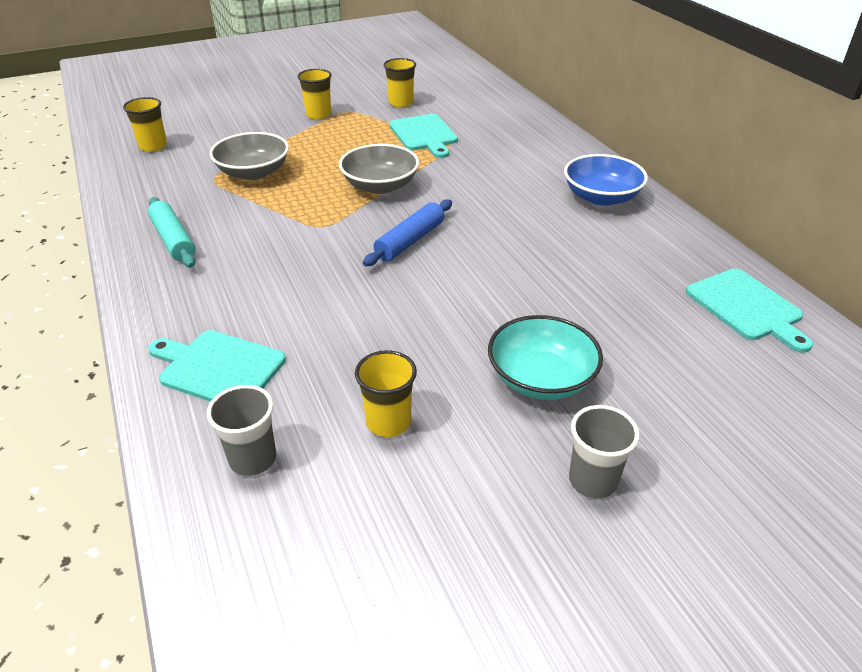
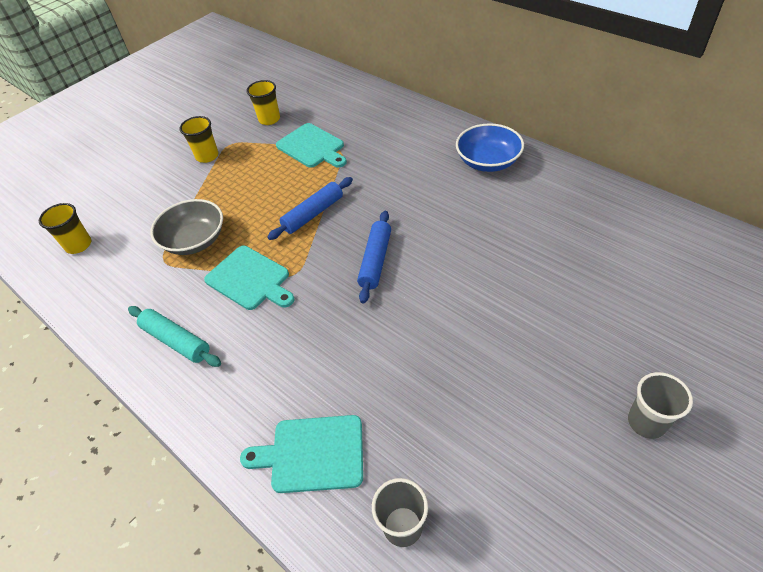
camera: 20 degrees left, 10 degrees up
(380, 186) = (313, 214): grey bowl -> blue rolling pin
(388, 422) = (478, 441): yellow cup -> none
(541, 378) = (556, 350): turquoise bowl -> none
(747, 307) = (646, 225): turquoise cutting board -> turquoise cutting board (250, 279)

